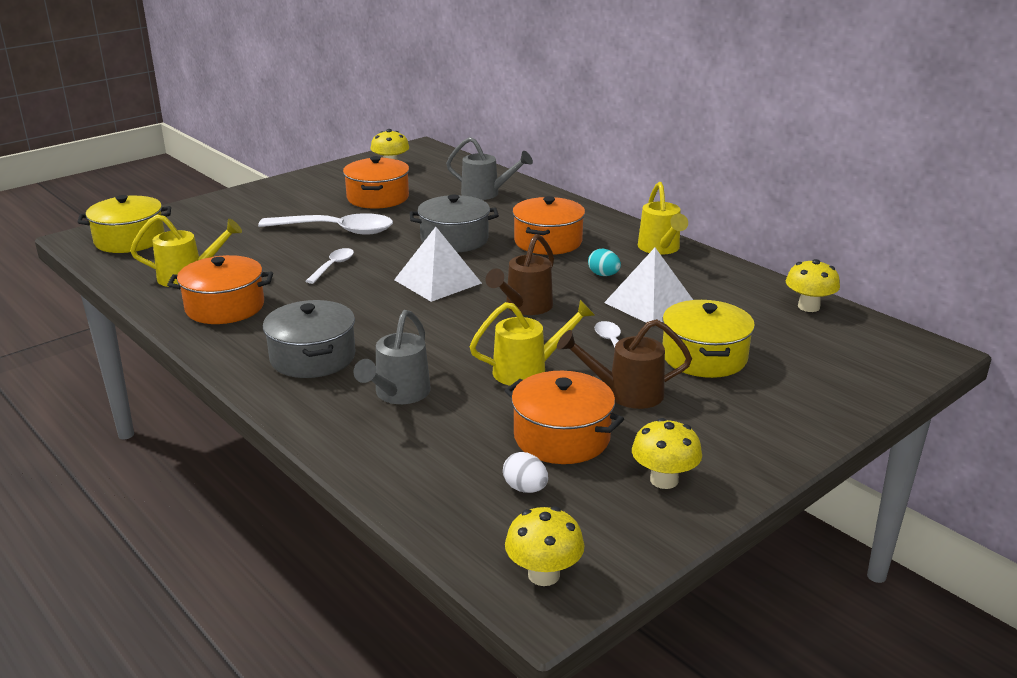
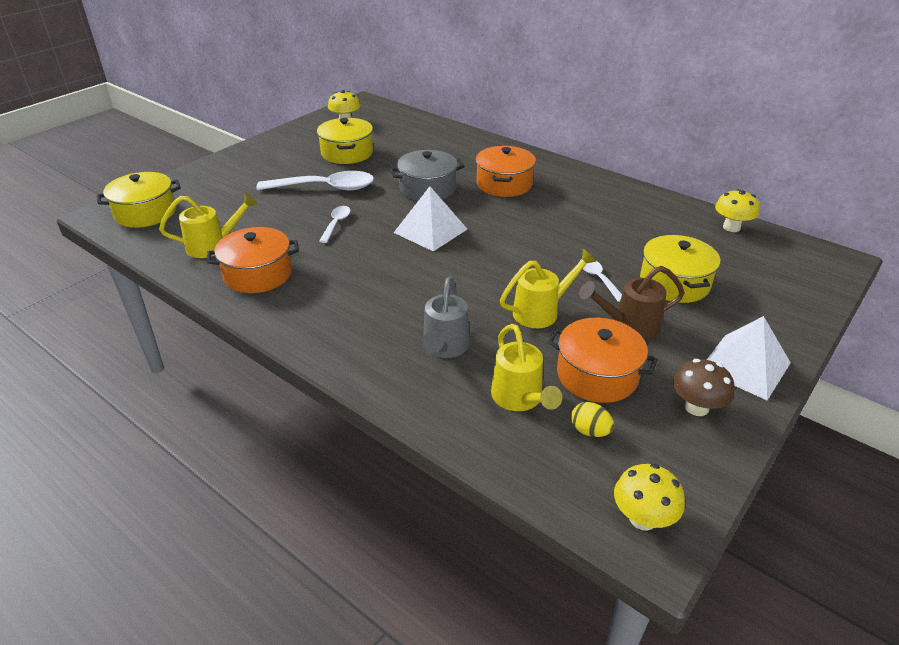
camera: 10 degrees left, 10 degrees up
(312, 357) = (355, 318): grey pot -> none
(378, 198) = (347, 153): orange pot -> yellow pot
(485, 194) = (434, 142): grey watering can -> none
(525, 307) = (512, 249): brown watering can -> none
(525, 488) = (590, 431): white egg -> yellow egg
(603, 275) = (562, 212): turquoise egg -> none
(650, 304) = (610, 236): white pyramid -> white pyramid (744, 366)
(660, 248) = (595, 183): yellow watering can -> yellow watering can (519, 398)
(664, 480) = (696, 407): yellow mushroom -> brown mushroom

